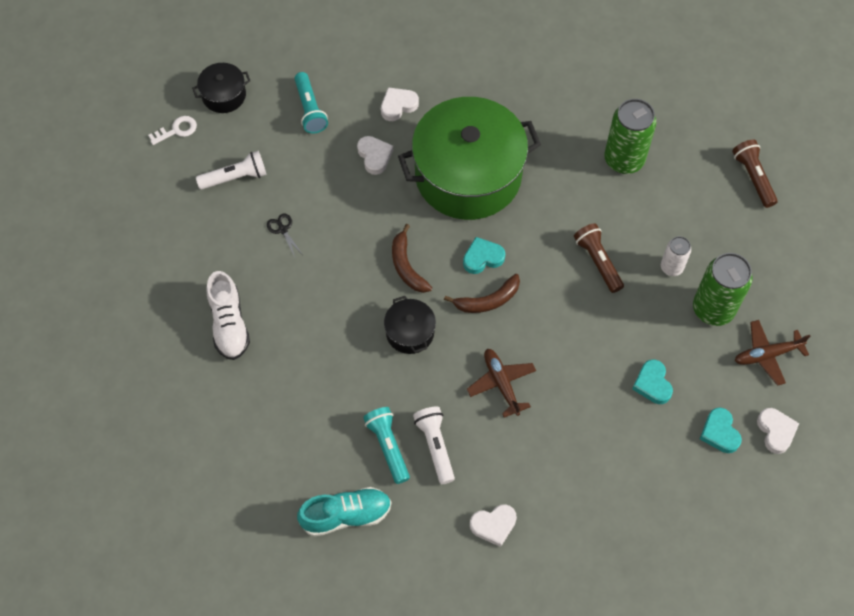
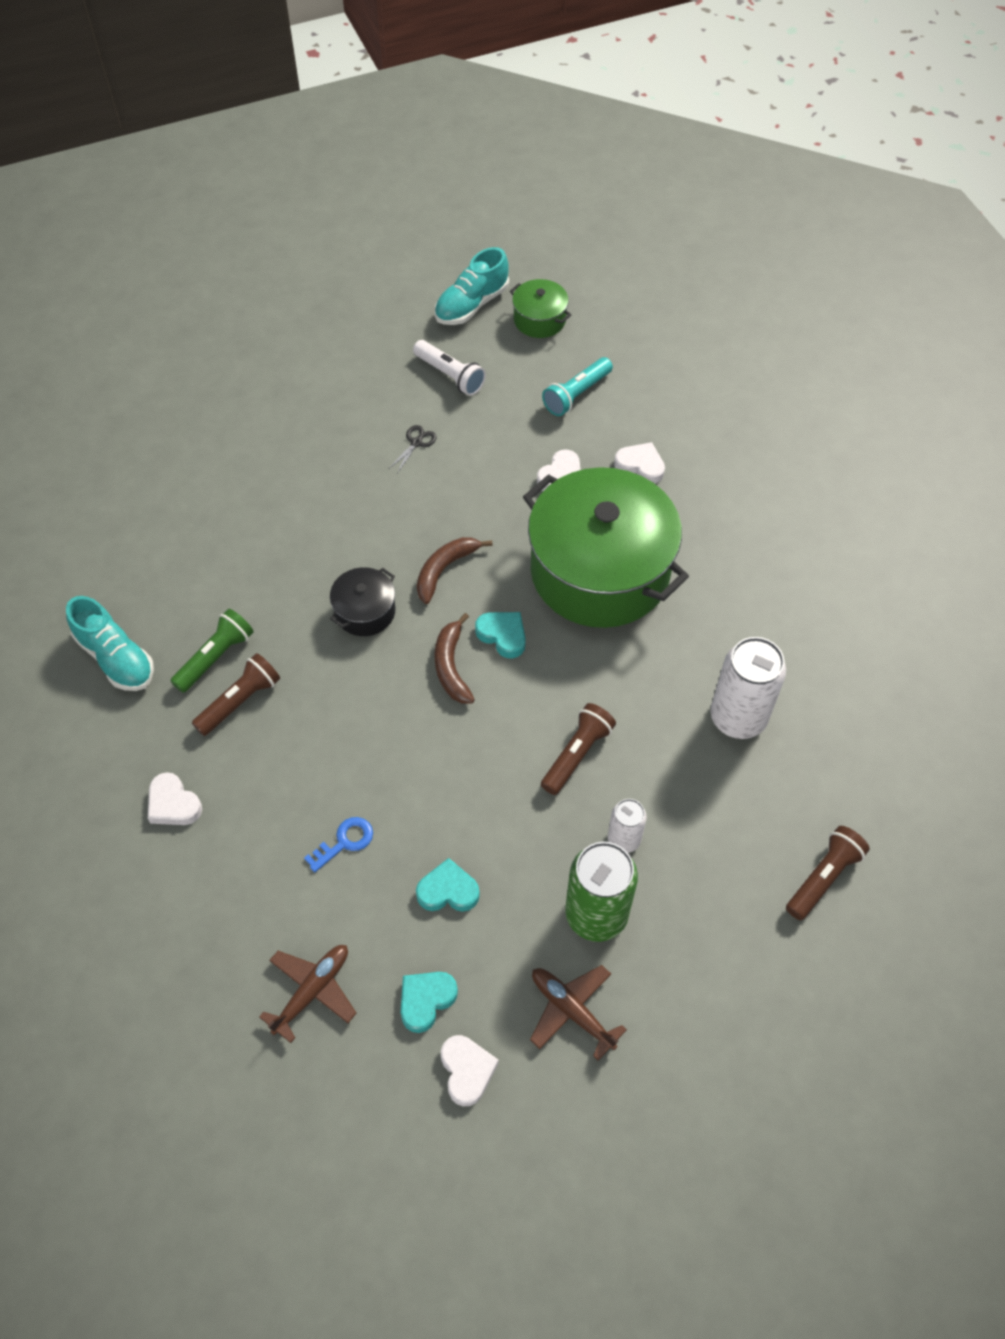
camera: 60 degrees right, 5 degrees down
(177, 130) = (471, 305): white key -> turquoise shoe
(224, 95) = (539, 319): black pot -> green pot
(229, 324) = (278, 453): white shoe -> none
(388, 446) = (216, 657): turquoise flashlight -> green flashlight
(435, 446) = (240, 701): white flashlight -> brown flashlight
(488, 300) = (451, 666): brown banana -> brown banana turned 45 degrees clockwise
(501, 383) = (354, 729): brown plane -> brown plane (312, 991)
(584, 429) = (344, 842): none -> blue key
(624, 160) = (738, 718): green can -> white can
(652, 384) = (448, 891): turquoise heart -> turquoise heart turned 45 degrees clockwise
(776, 431) = (467, 1070): white heart -> white heart turned 60 degrees counterclockwise

